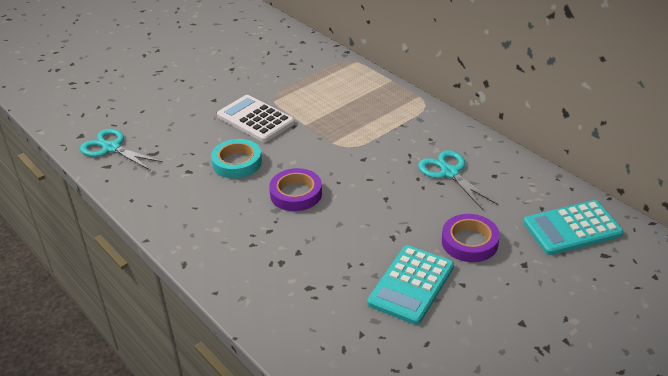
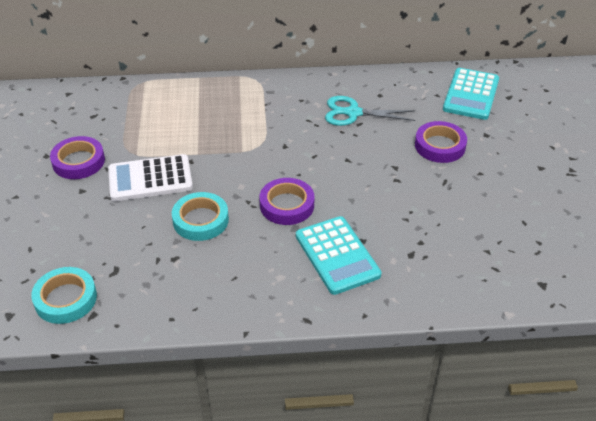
camera: 55 degrees left, 5 degrees up
(111, 148) = (66, 299): turquoise scissors -> turquoise tape
(240, 83) = (78, 161): none -> purple tape
(411, 285) = (458, 198): turquoise calculator -> turquoise calculator (337, 255)

